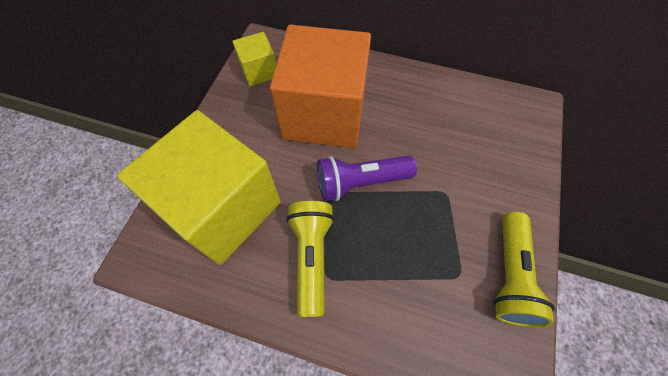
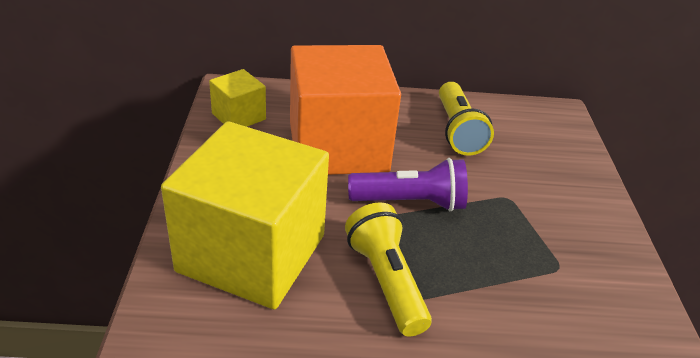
camera: 20 degrees left, 25 degrees down
(360, 182) = (410, 202): purple flashlight -> purple flashlight turned 150 degrees counterclockwise
(509, 275) = (609, 257): yellow flashlight -> yellow flashlight (457, 131)

